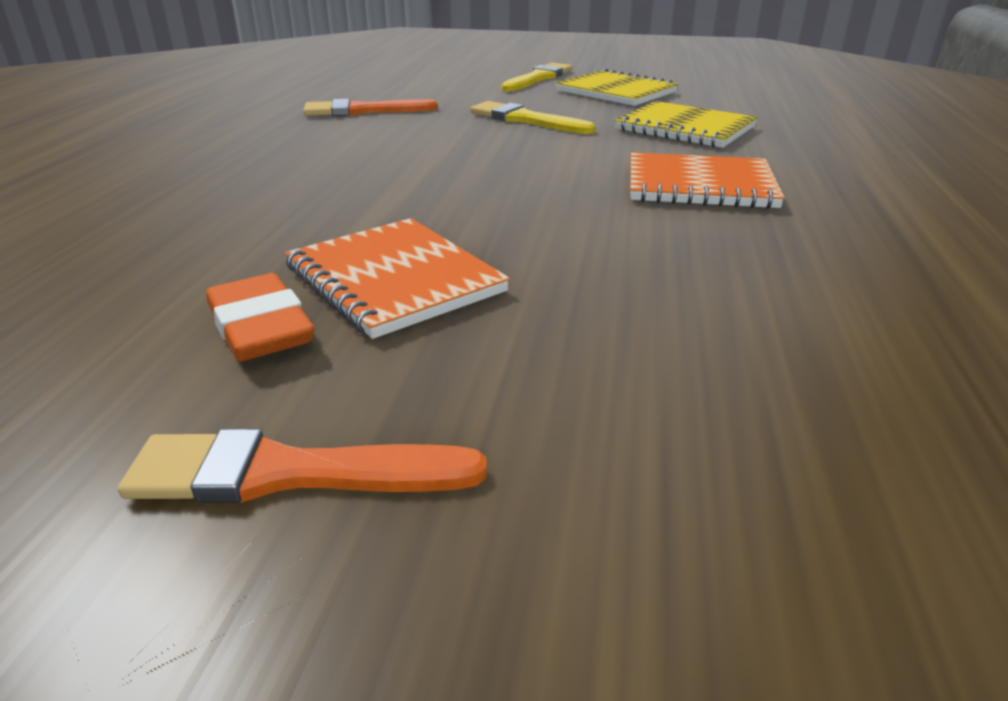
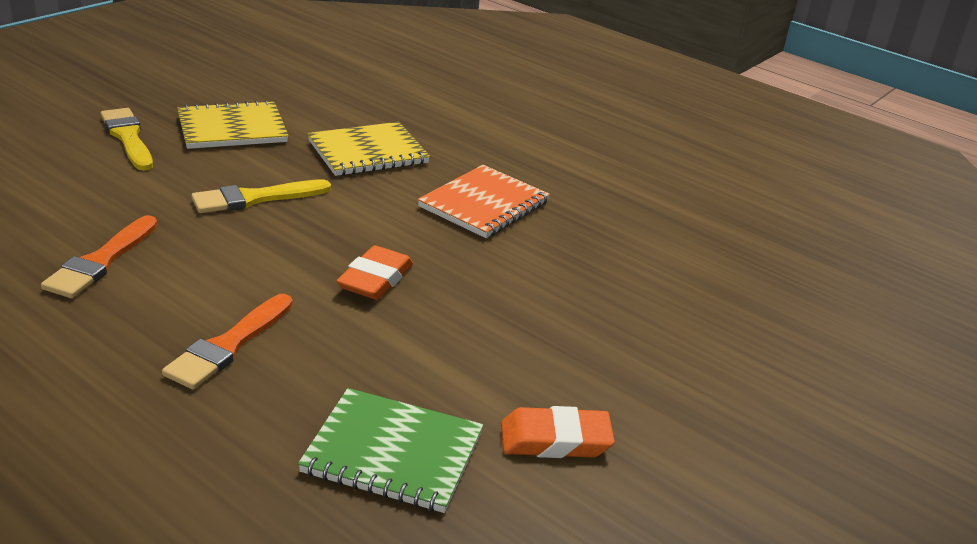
camera: 65 degrees left, 0 degrees up
(177, 252) = (393, 453): none -> green notebook
(289, 473) = (713, 464): orange brush -> orange brush (228, 345)
(394, 279) = (527, 370): orange notebook -> none
(469, 179) = (375, 279): none -> orange eraser

